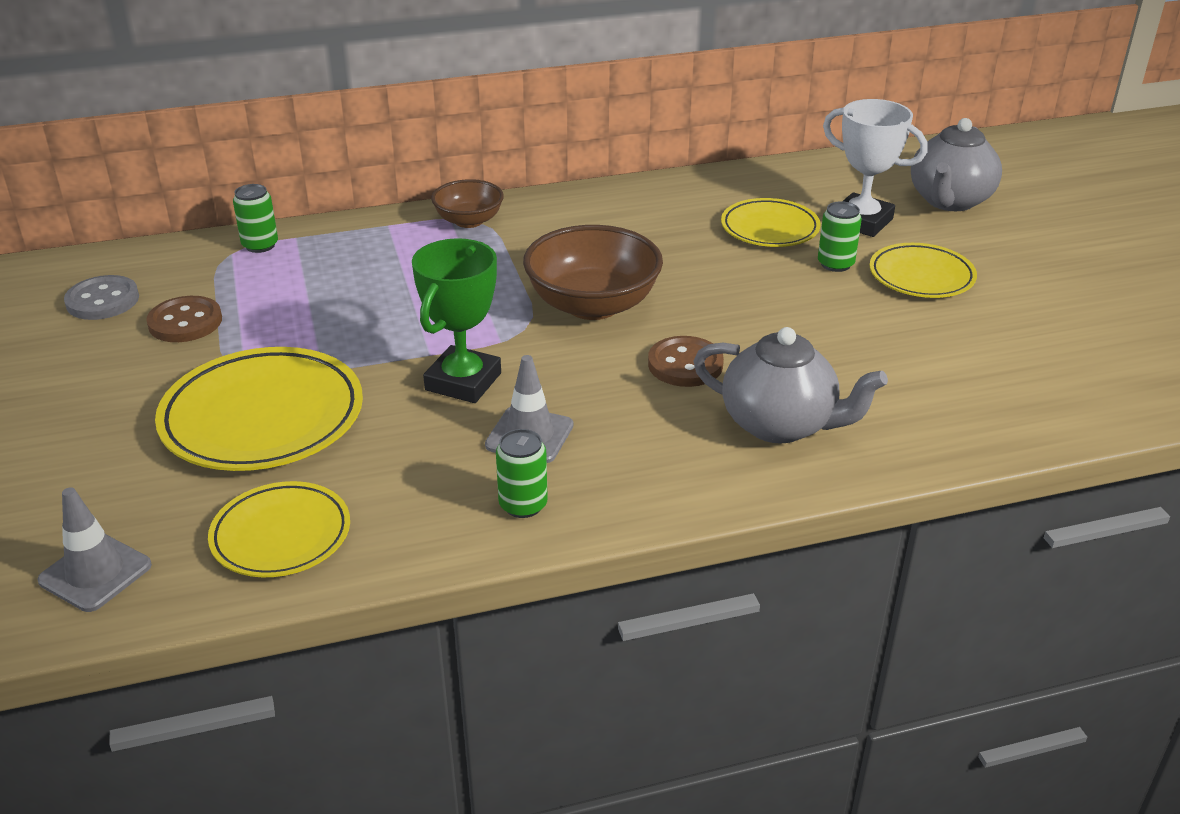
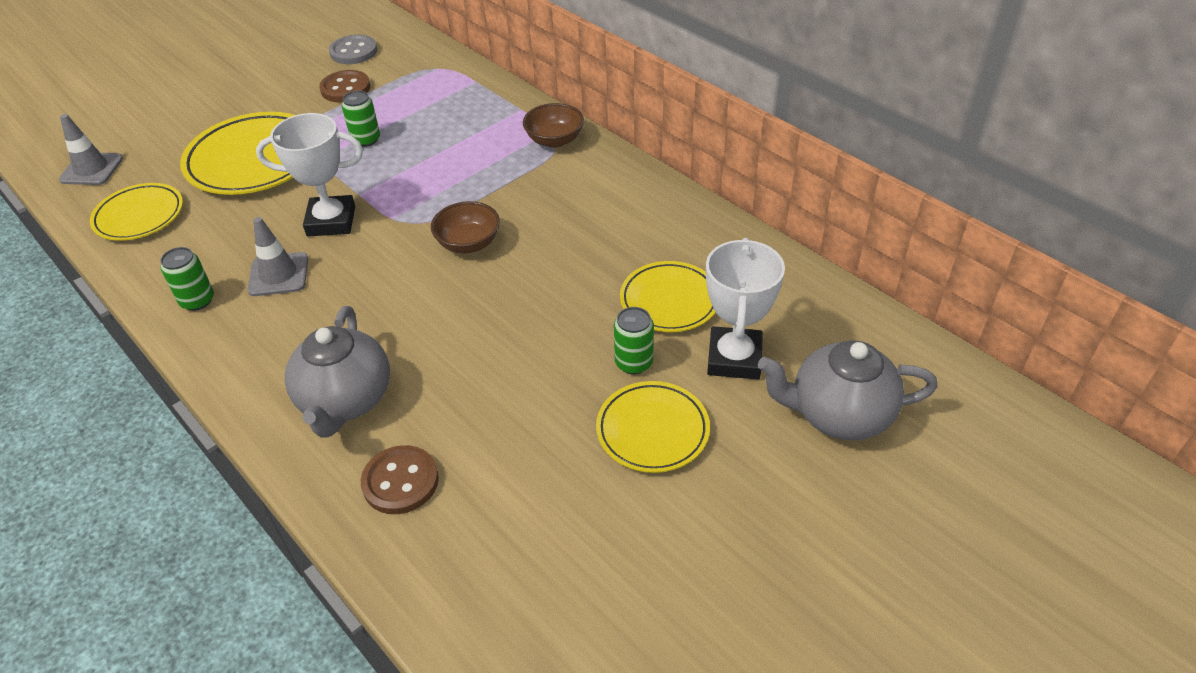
camera: 65 degrees right, 10 degrees up
(260, 245) = (455, 73): green can -> green can (366, 140)
(463, 382) = (331, 221): green trophy -> white trophy
(592, 305) = (468, 243): brown bowl -> brown bowl, size x0.58
(685, 364) = (408, 320): brown button -> brown button (400, 481)

